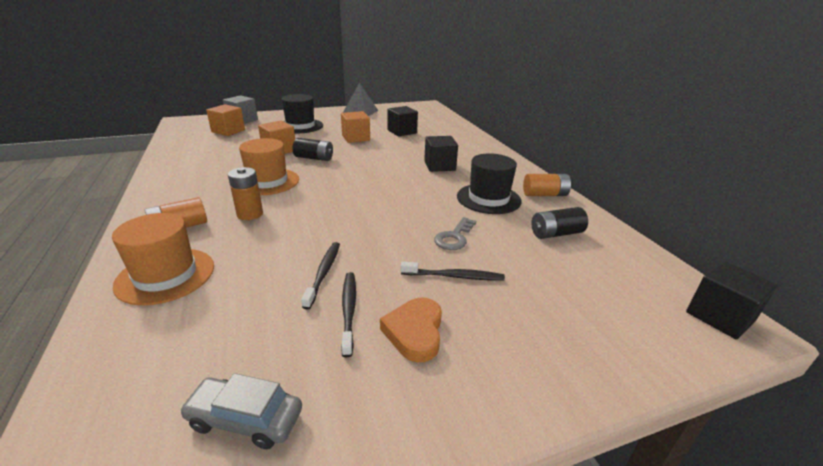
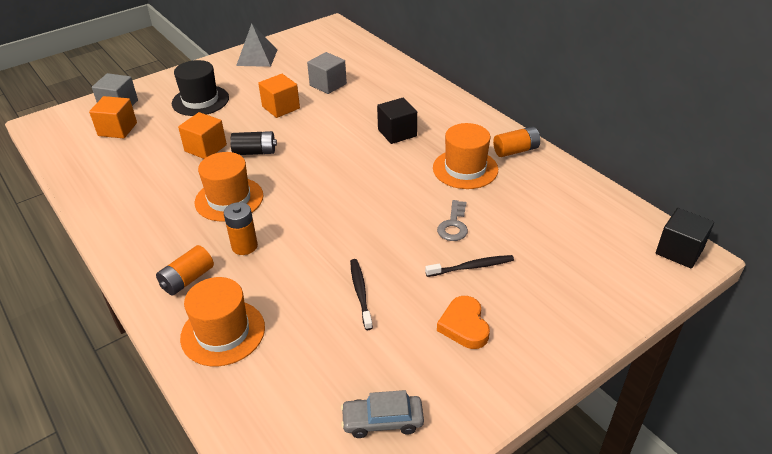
camera: 15 degrees left, 10 degrees up
(349, 310) = (403, 321): black toothbrush -> none
(402, 132) = (328, 84): black cube -> grey cube
(488, 198) = (465, 169): black hat -> orange hat
(556, 233) = (540, 198): black battery -> none

